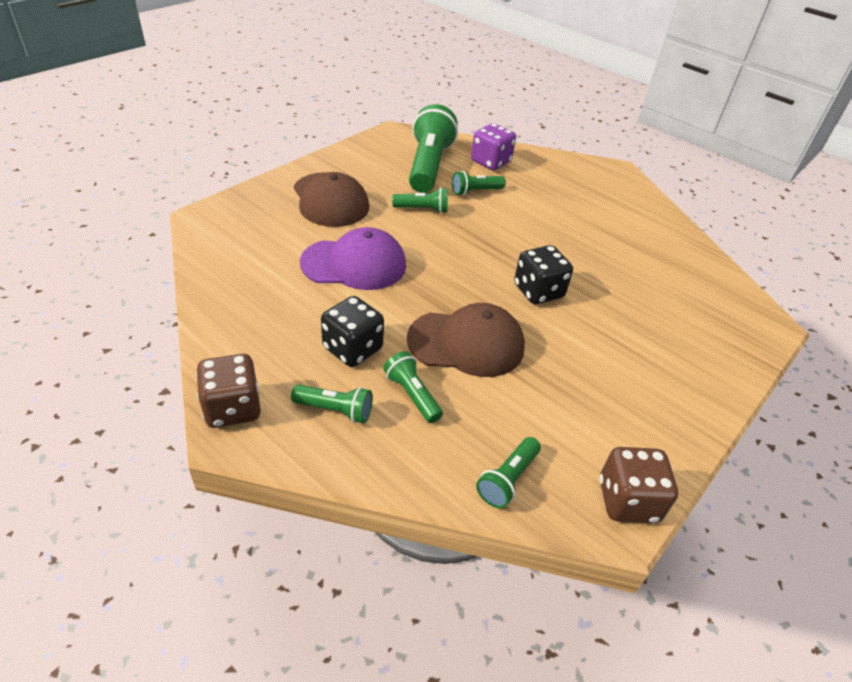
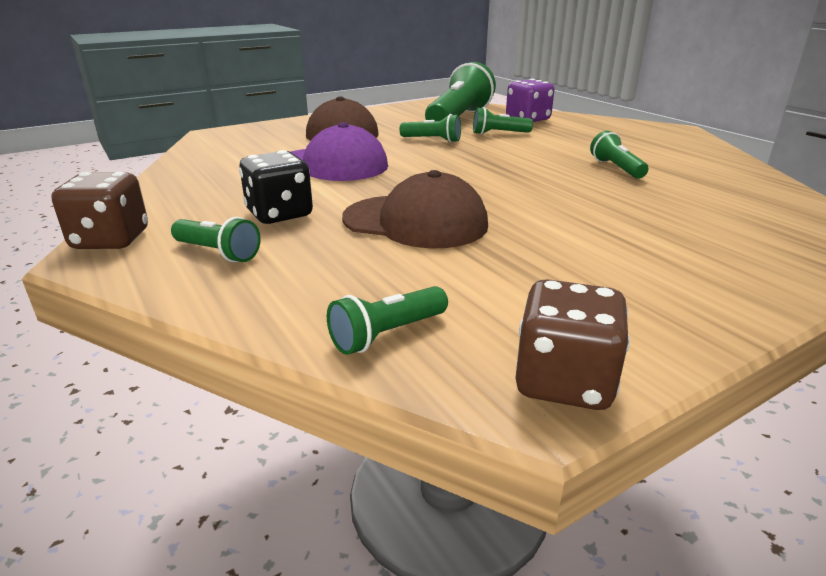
camera: 20 degrees right, 15 degrees down
(412, 395) = (318, 251): green flashlight -> green flashlight (616, 168)
(538, 291) = (532, 195): black dice -> none

